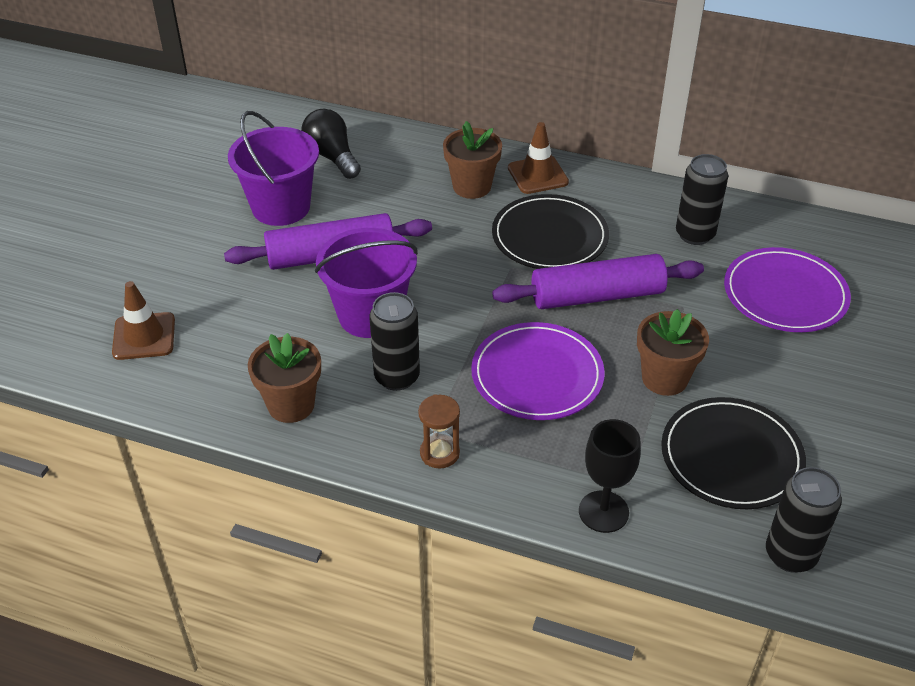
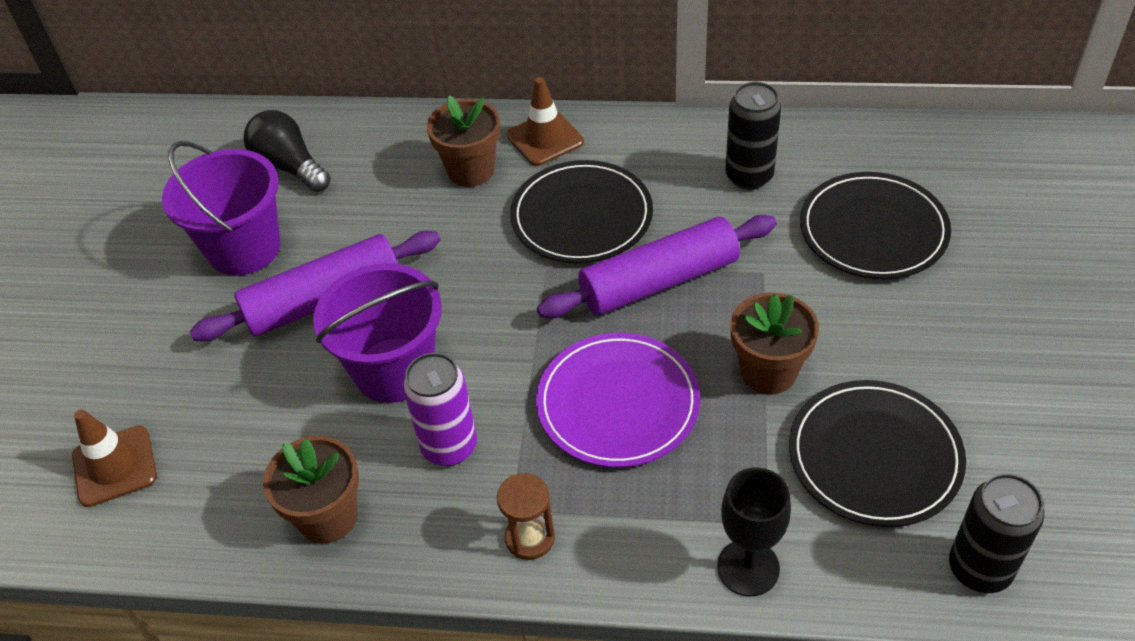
camera: 10 degrees left, 5 degrees up
(397, 377) = (449, 446): black can -> purple can
(785, 294) = (873, 230): purple plate -> black plate

